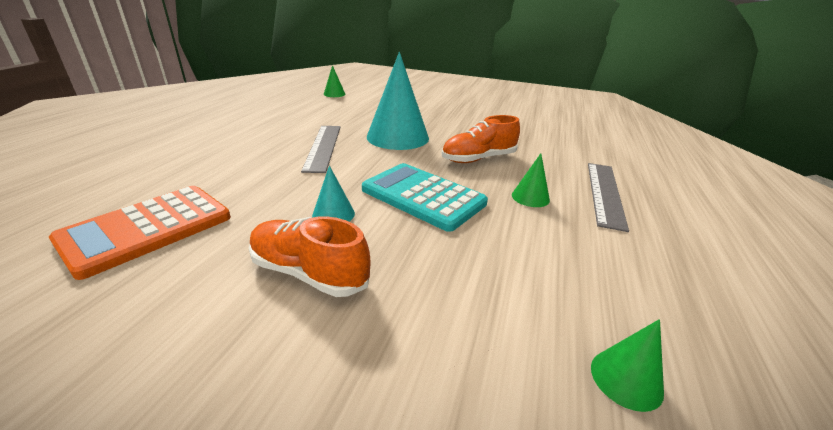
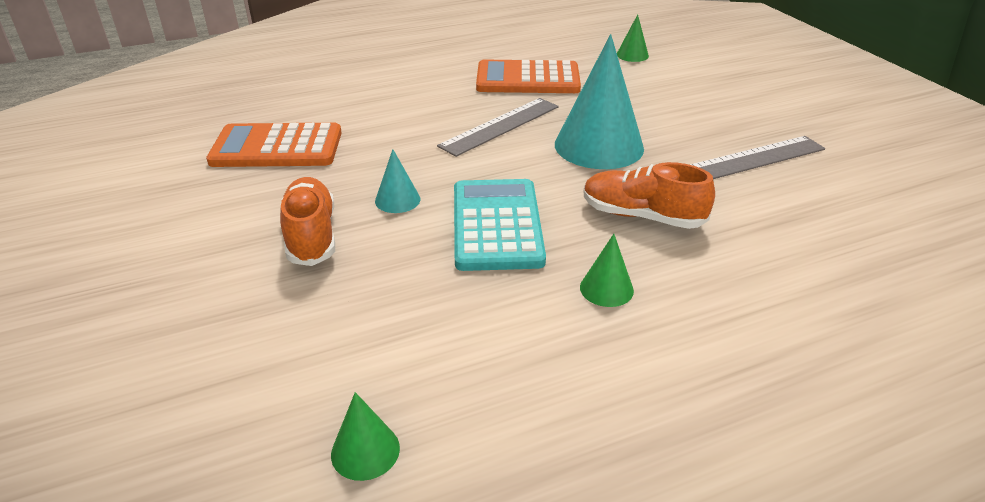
camera: 50 degrees right, 5 degrees up
(294, 119) = (528, 79): none -> orange calculator
(604, 193) = (718, 341): grey ruler -> grey ruler (754, 159)

